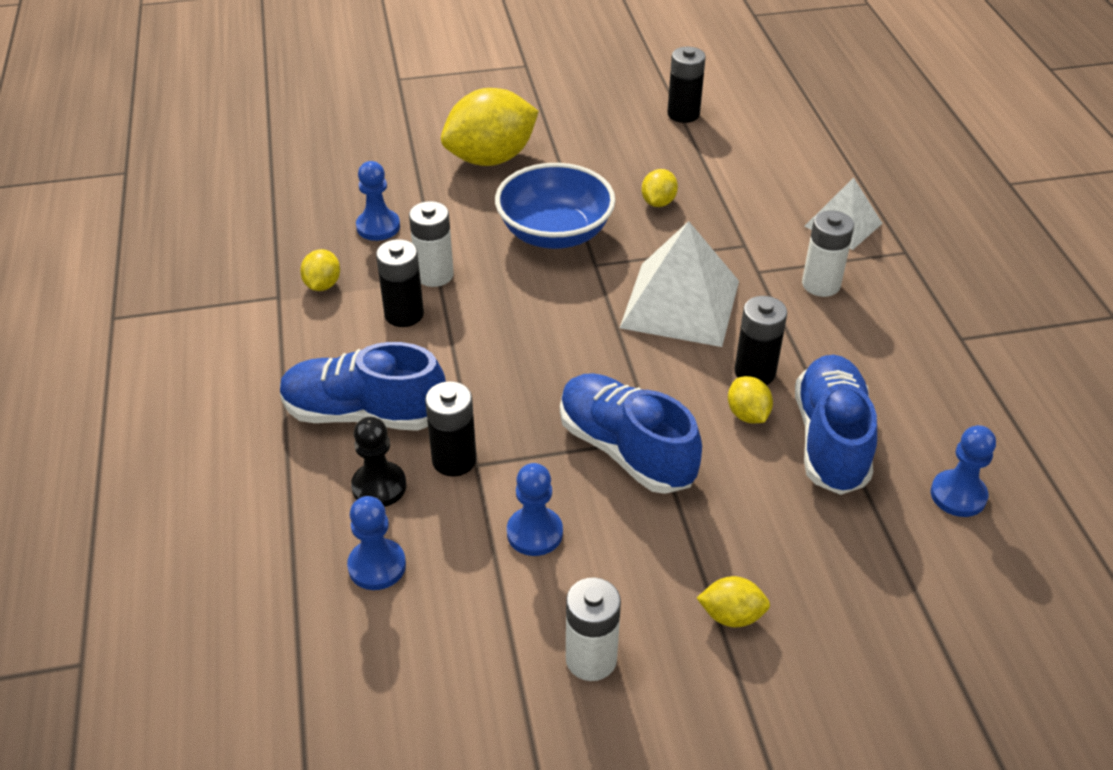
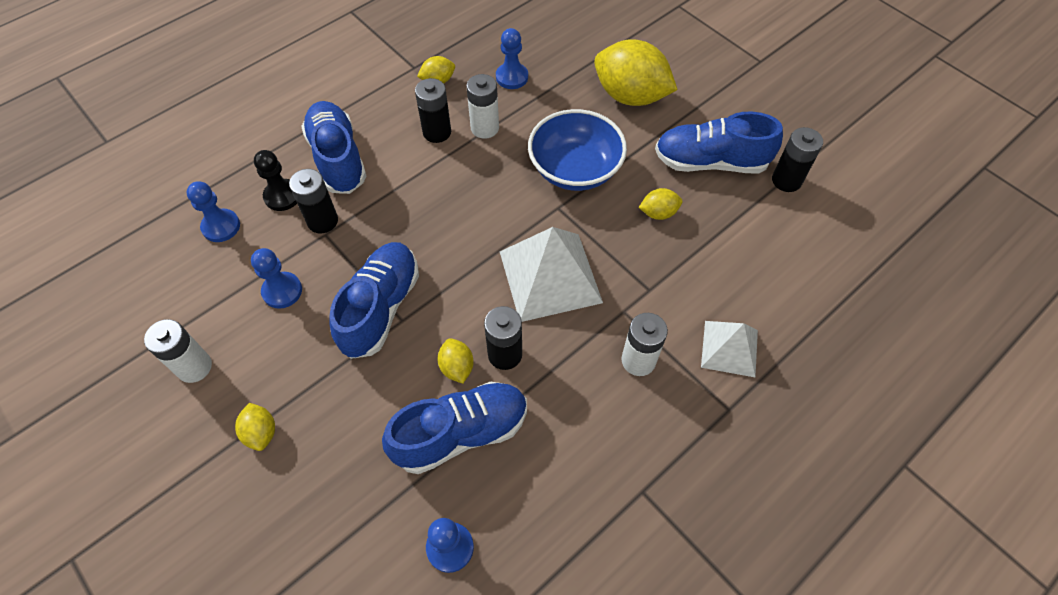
camera: 60 degrees right, 15 degrees up
(623, 146) = (710, 162): none -> blue shoe
(747, 414) = (457, 367): yellow lemon -> yellow lemon turned 60 degrees counterclockwise

